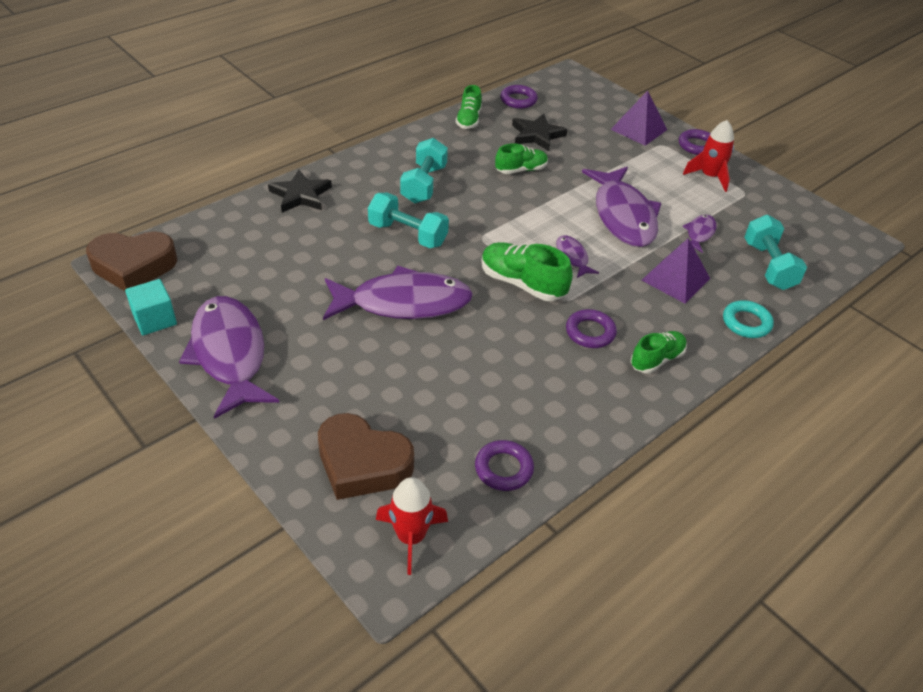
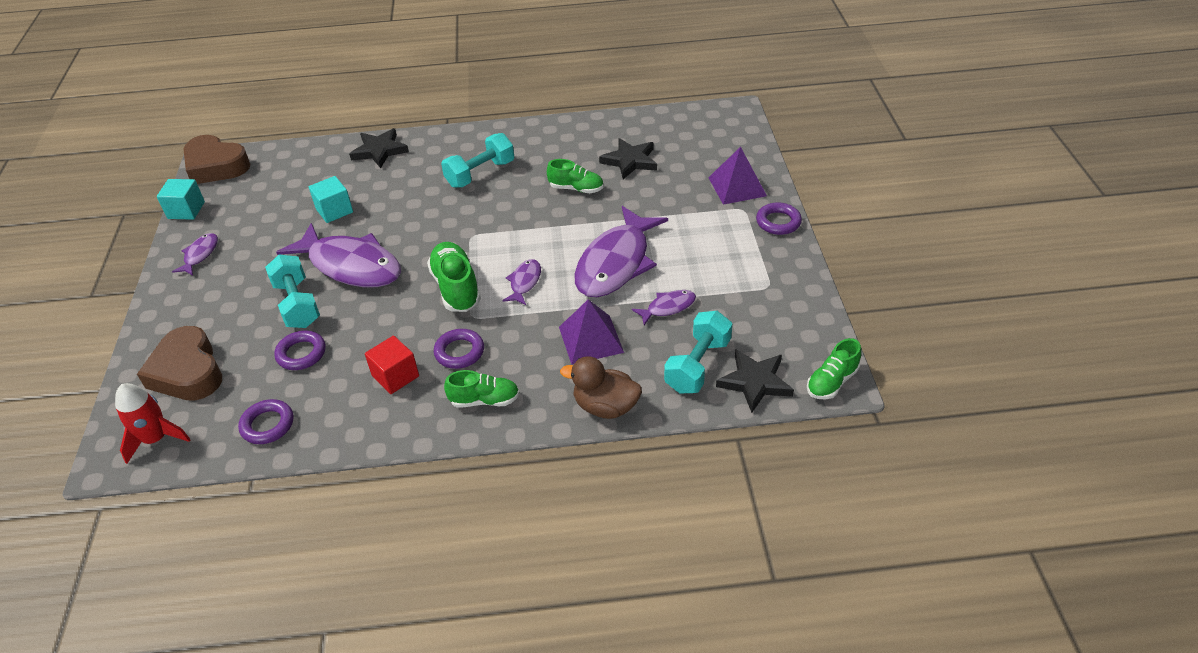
camera: 40 degrees right, 0 degrees up
(229, 354) = (200, 255): purple fish -> purple fish, size x0.45
(323, 262) = (334, 210): none -> turquoise cube
(408, 234) = (418, 211): turquoise dumbbell -> turquoise dumbbell (297, 304)
(468, 120) = (586, 128): green shoe -> green shoe (832, 382)
(518, 100) = (653, 123): purple ring -> purple ring (301, 354)
(563, 375) = (395, 376): none -> red cube
(709, 176) = (751, 257): red rocket -> none
(746, 323) = (605, 407): turquoise ring -> brown duck
(817, 261) = (755, 382): none -> black star

